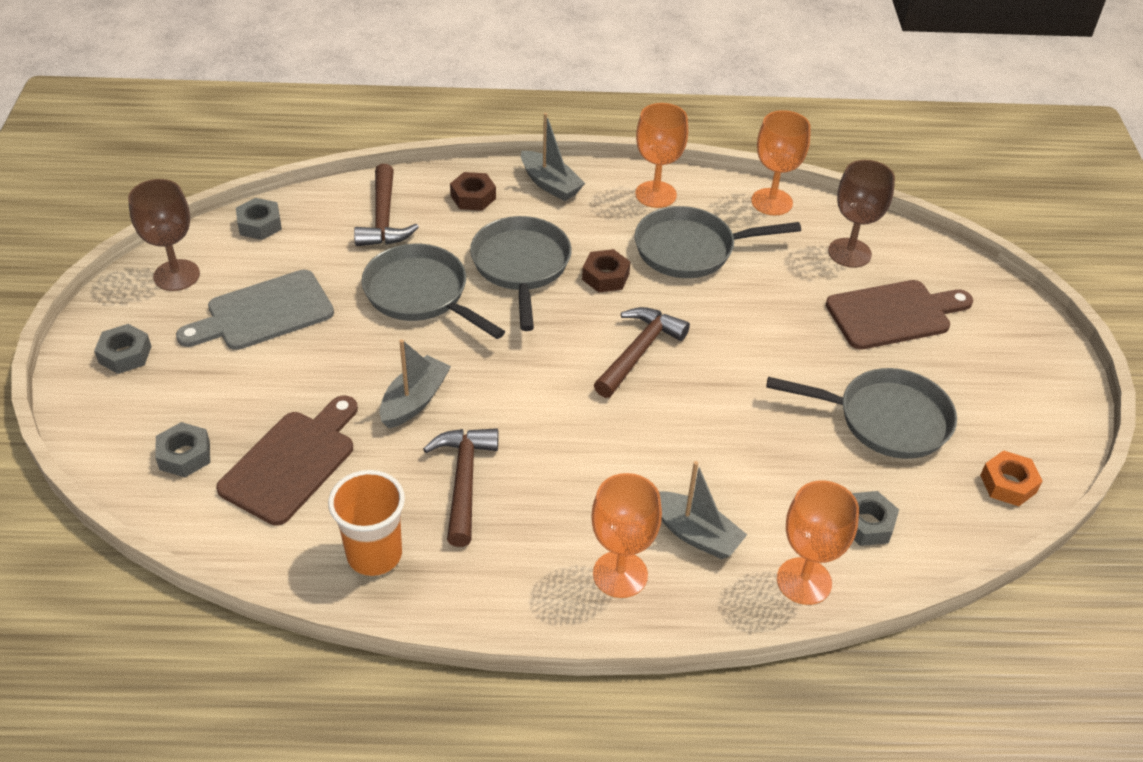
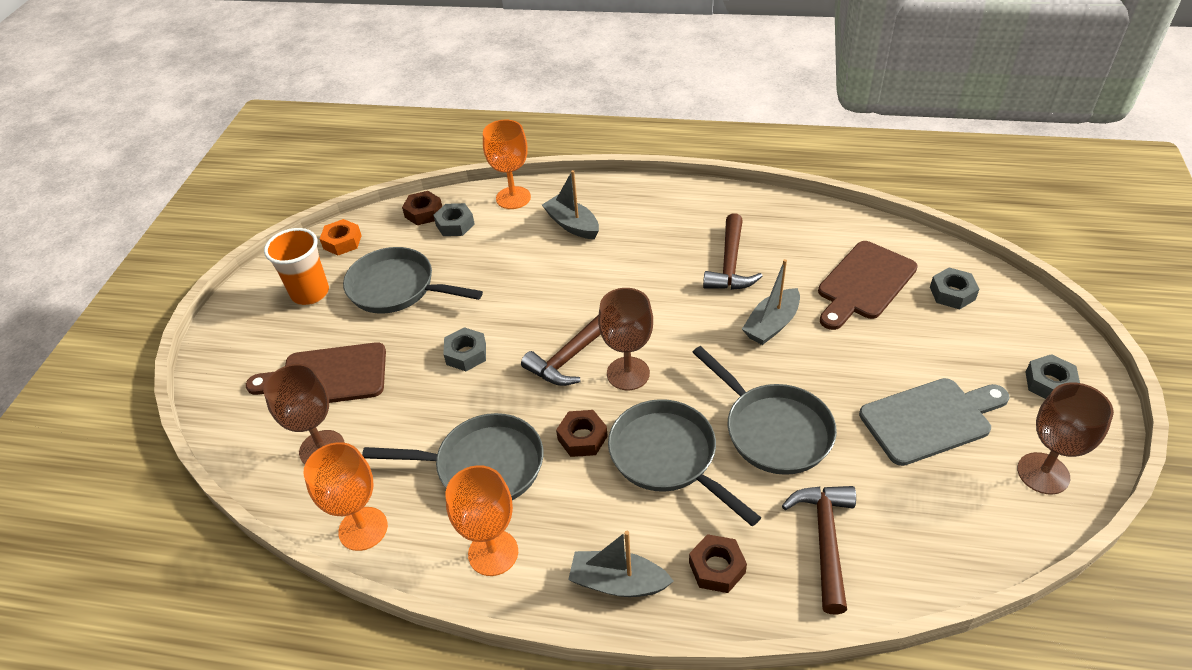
camera: 165 degrees left, 0 degrees up
(259, 225) = (975, 542): grey nut -> grey nut (466, 354)
(374, 555) = (791, 224): orange cup -> orange cup (310, 293)
(521, 266) = (668, 457): grey pan -> grey pan turned 135 degrees clockwise
(550, 184) = (618, 582): grey boat -> grey boat turned 45 degrees counterclockwise
(573, 337) = (628, 373): none -> brown goblet
(620, 574) = (628, 206): orange goblet -> none
(926, 543) = (423, 213): none -> brown nut

